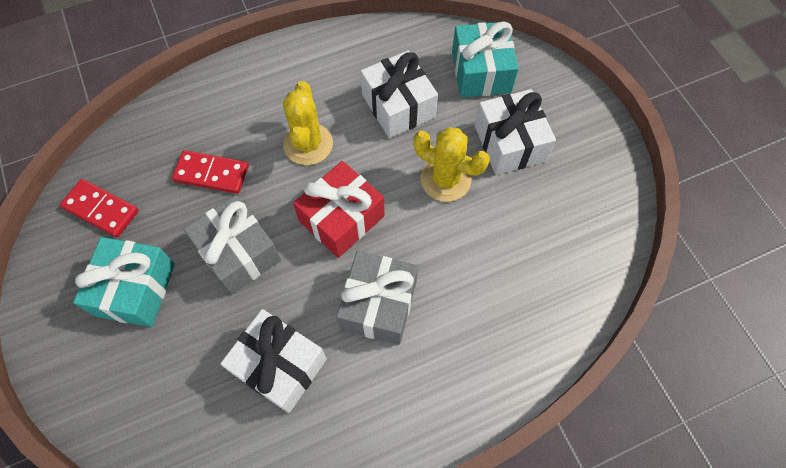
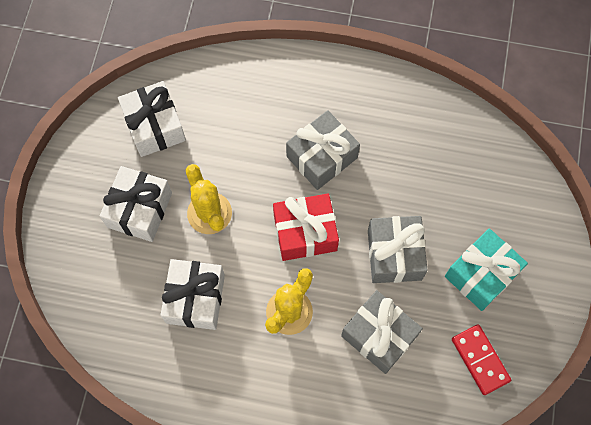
camera: 145 degrees left, 5 degrees up
(211, 173) = (379, 335): red domino -> grey gift
(279, 366) = (410, 160): white gift -> white gift (154, 126)
(481, 72) = (106, 285): turquoise gift -> none

